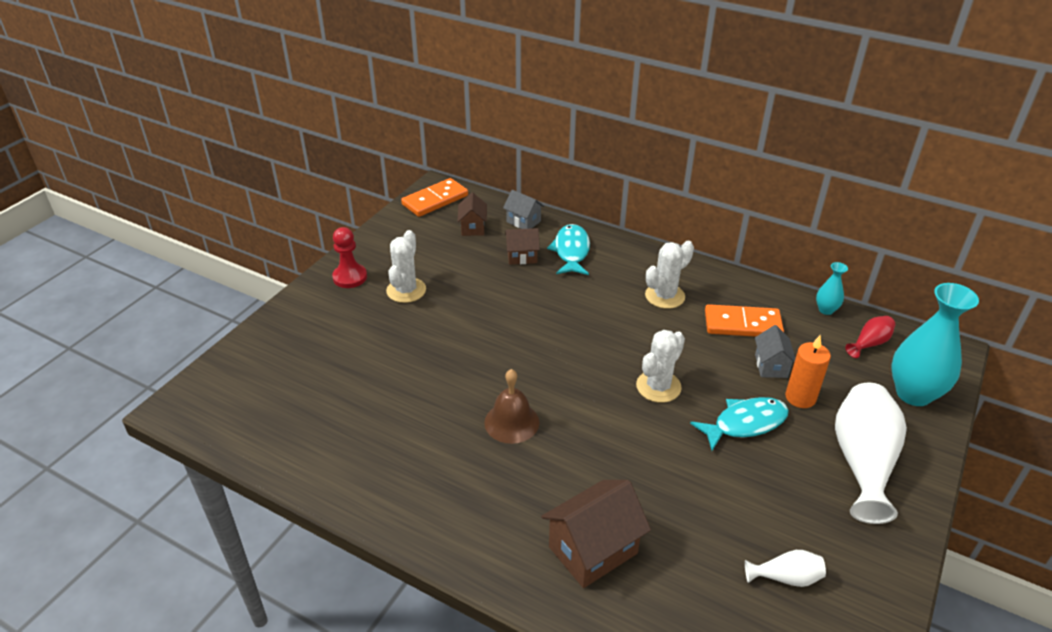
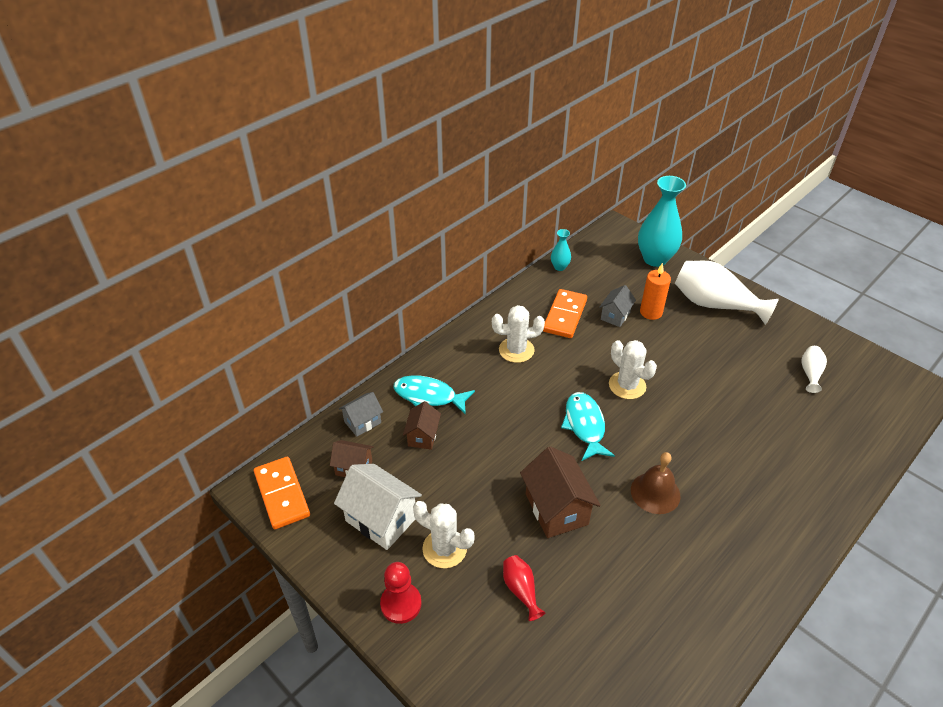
camera: 75 degrees left, 5 degrees up
(426, 252) = (381, 519): none -> white house
(593, 550) = (791, 469): brown house -> brown house (556, 509)
(665, 296) = (516, 350): white cactus -> white cactus turned 75 degrees counterclockwise
(745, 423) = (673, 349): turquoise fish -> turquoise fish (585, 425)
(771, 366) = (615, 316): grey house -> grey house turned 75 degrees counterclockwise
(869, 343) = (601, 259): red vase -> red vase (521, 590)

